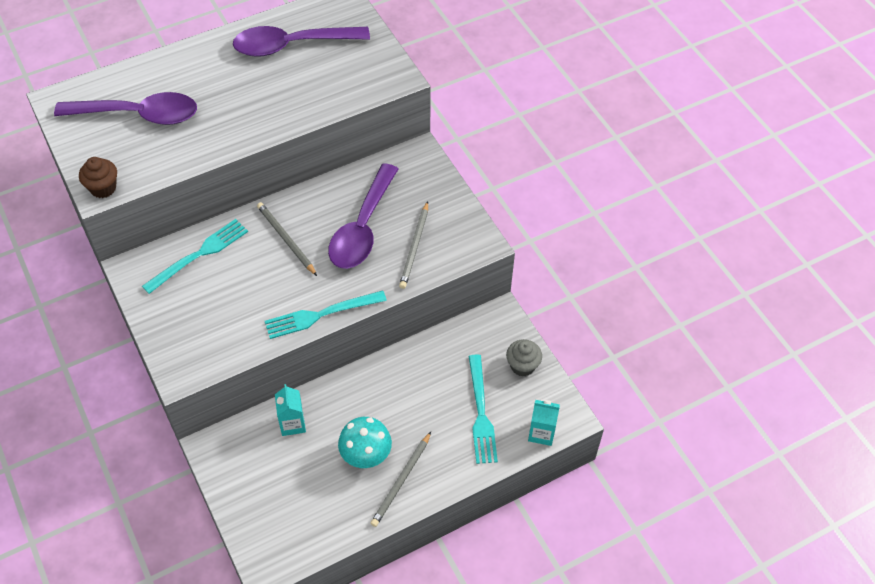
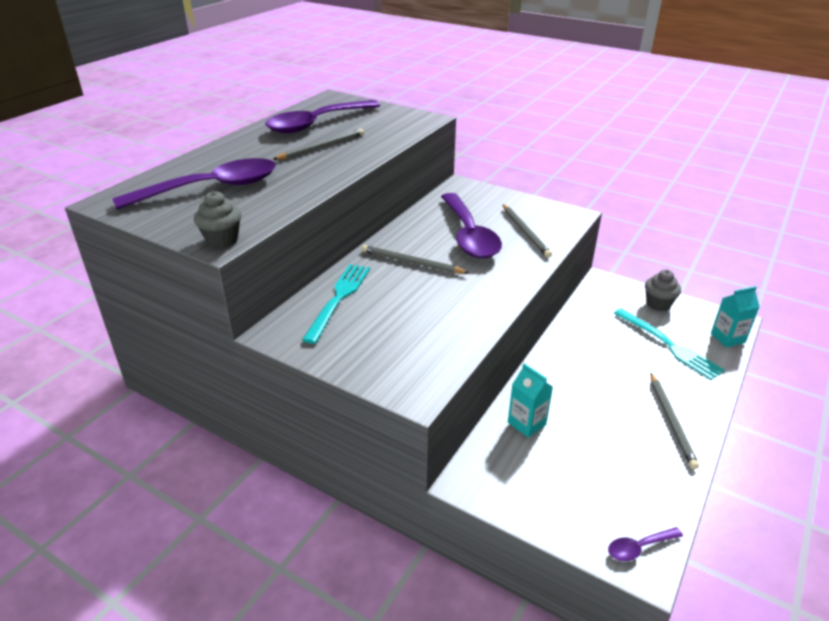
camera: 30 degrees left, 20 degrees down
(103, 188) = (222, 240): brown cupcake -> grey cupcake
(265, 89) = (322, 147): none -> grey pencil
(274, 555) = (639, 547): none -> purple spoon
(320, 315) = (502, 298): turquoise fork -> none
(366, 456) = (619, 417): turquoise mushroom -> none

